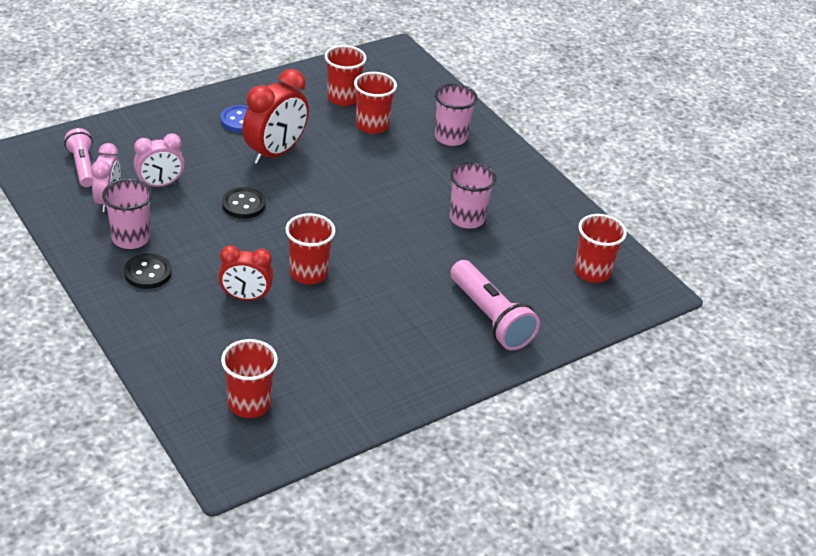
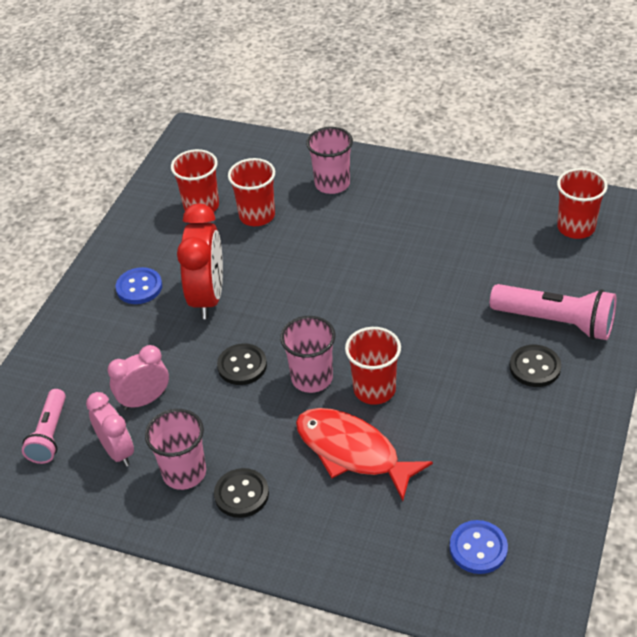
camera: 30 degrees left, 5 degrees up
(82, 166) = (50, 435): pink flashlight -> pink flashlight turned 120 degrees counterclockwise
(160, 184) = (144, 400): pink clock -> pink clock turned 150 degrees counterclockwise
(245, 297) = (352, 452): red clock -> red fish
(249, 404) = (478, 548): red cup -> blue button
(435, 333) = (535, 367): none -> black button
(467, 219) = (433, 248): pink cup -> pink cup (312, 378)

